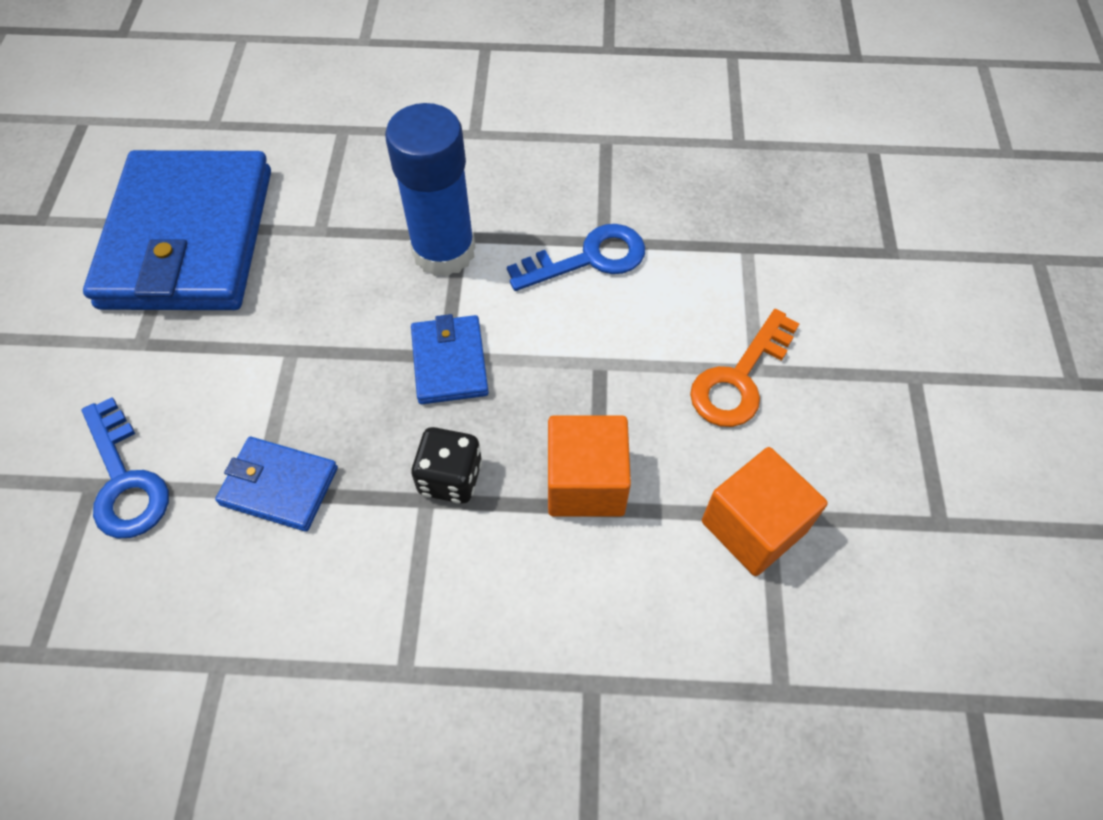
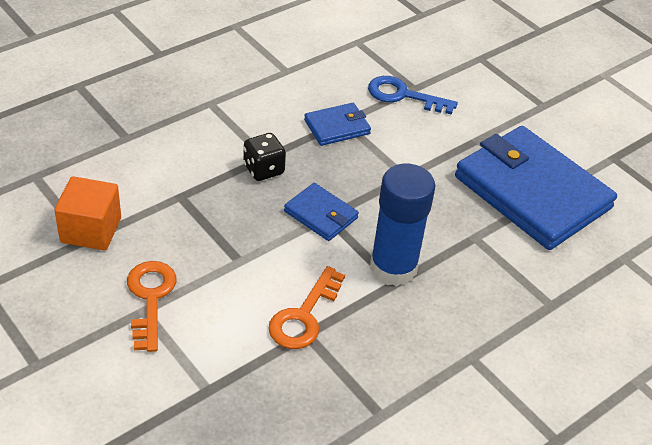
camera: 135 degrees right, 15 degrees down
(585, 482) = (195, 202): orange cube -> none
(589, 259) = (304, 316): blue key -> orange key

